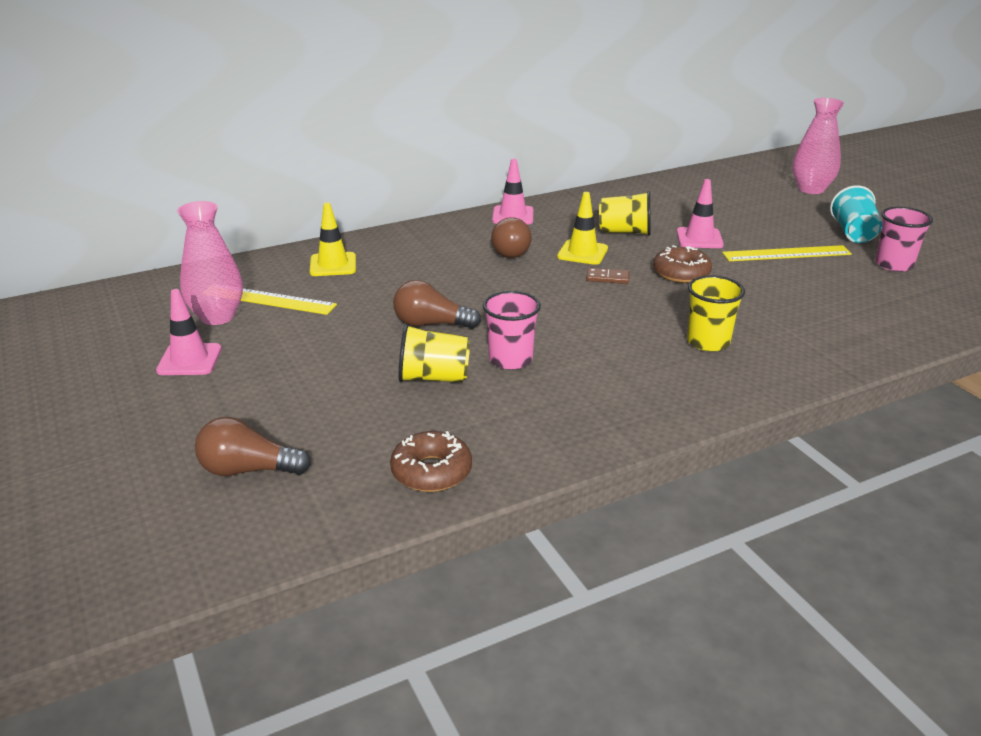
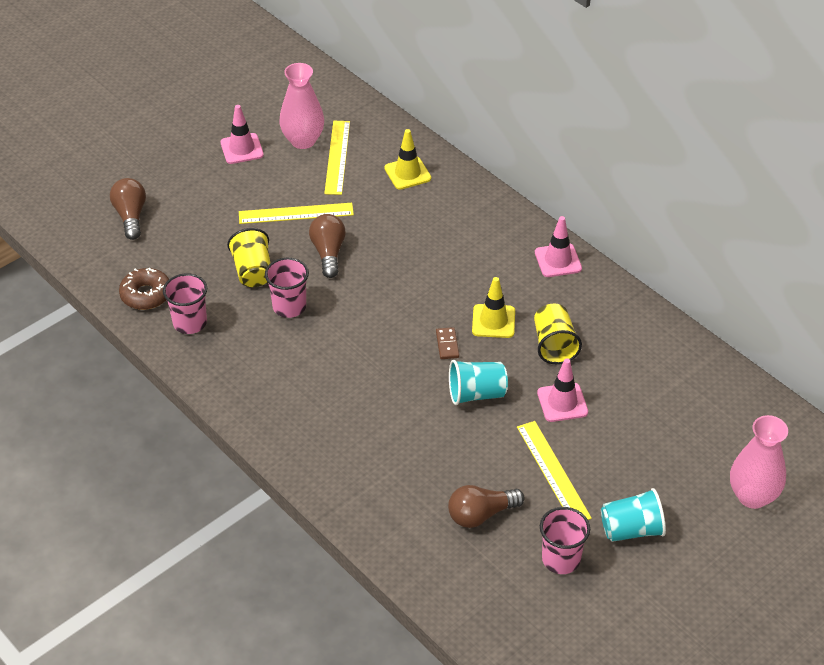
camera: 75 degrees right, 15 degrees up
(347, 336) = (296, 213): none -> yellow ruler
(507, 438) = (190, 323): none -> pink cup
(509, 250) = (478, 272): brown light bulb -> brown light bulb (481, 514)
(681, 273) = (476, 394): brown donut -> turquoise cup
(708, 342) = (351, 419): yellow cup -> none

